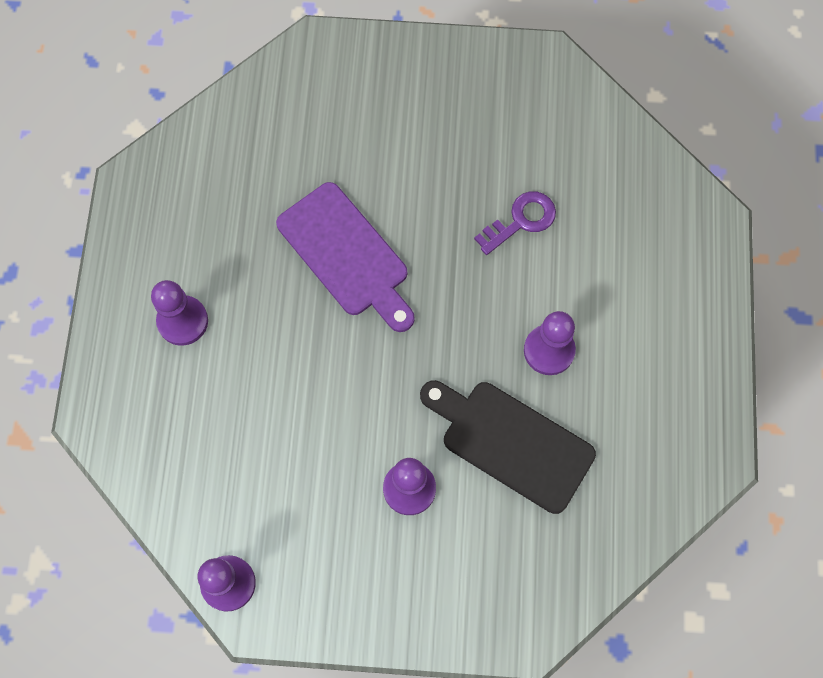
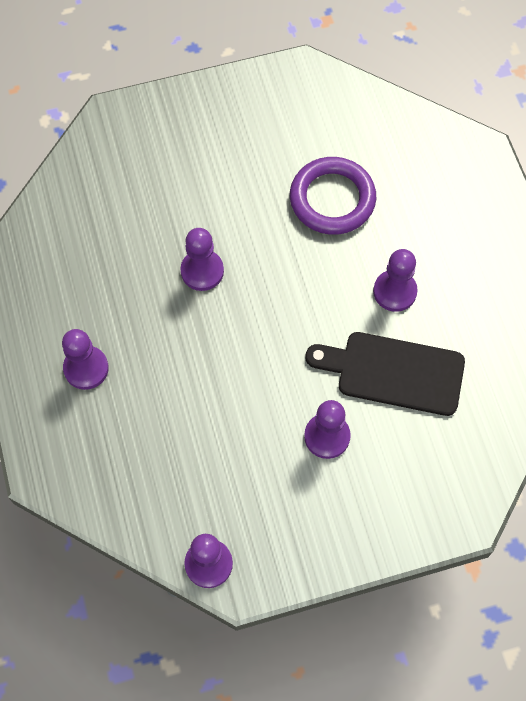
camera: 20 degrees left, 5 degrees down
(347, 255) = (202, 271): purple cutting board -> purple pawn
(521, 220) = (332, 199): purple key -> purple ring

